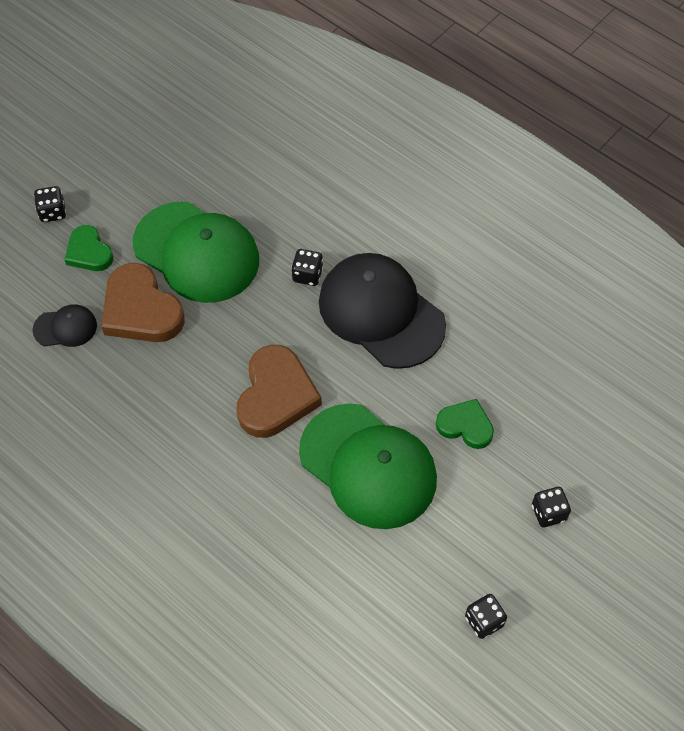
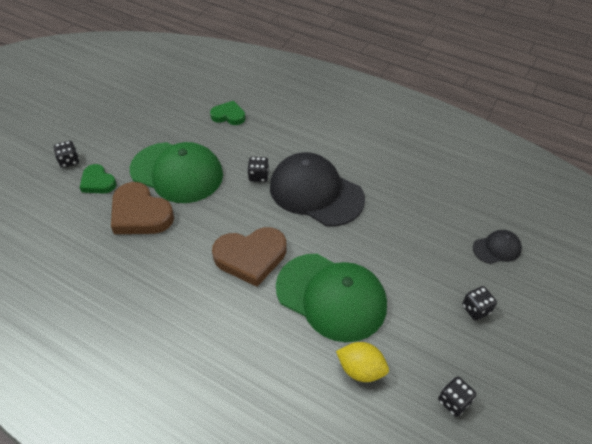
camera: 10 degrees left, 10 degrees down
(65, 328) = (83, 233): black cap -> black cap (497, 248)
(276, 395) = (251, 257): brown heart -> brown heart turned 75 degrees clockwise
(383, 564) = (361, 369): none -> yellow lemon
(465, 426) = (396, 257): green heart -> green heart (228, 116)

